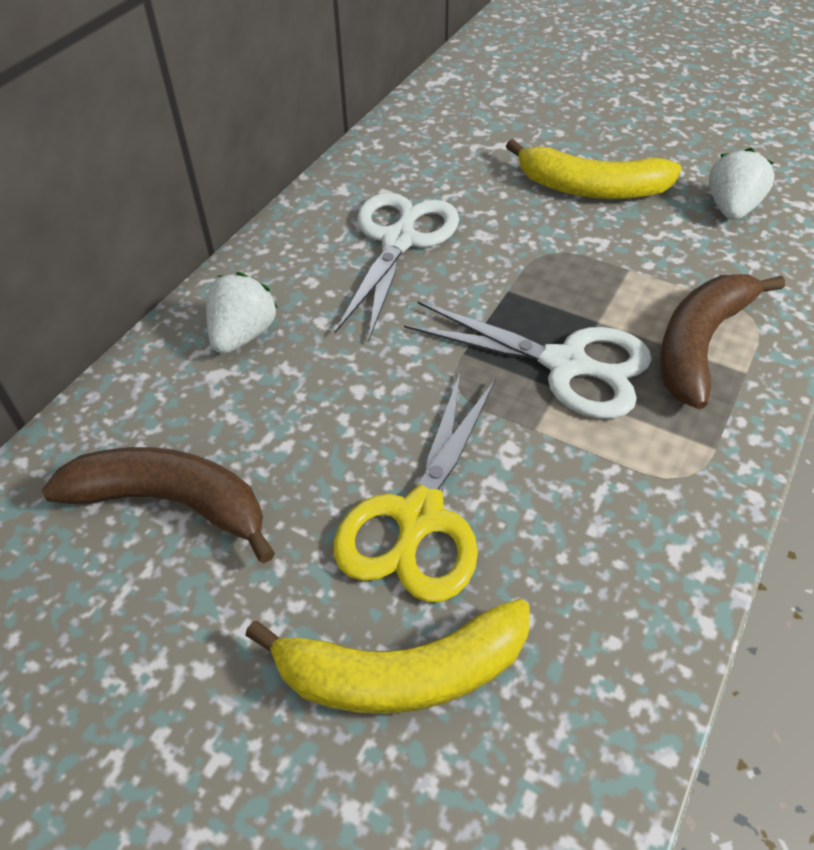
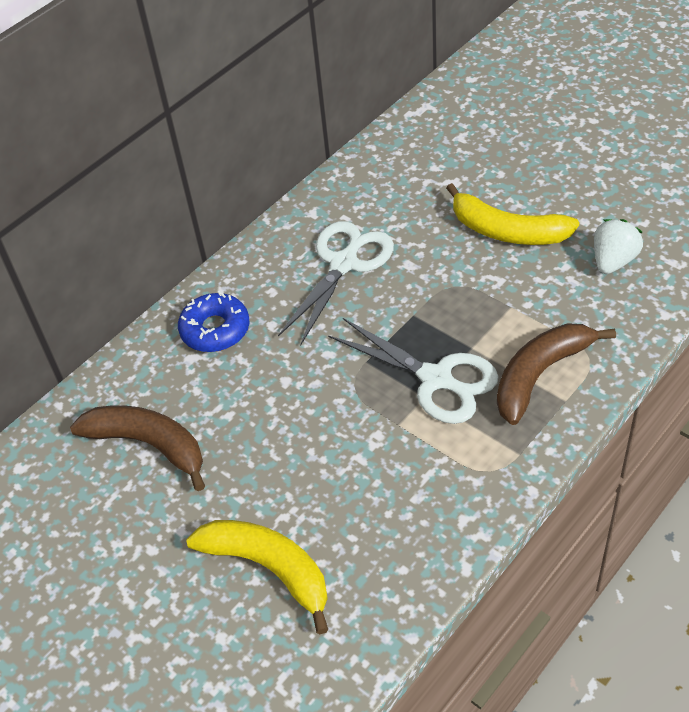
camera: 15 degrees right, 0 degrees up
(243, 335) = (215, 330): white strawberry -> blue donut
(403, 672) = (269, 568): yellow banana -> yellow banana turned 150 degrees counterclockwise
(419, 518) = (303, 475): yellow scissors -> none

